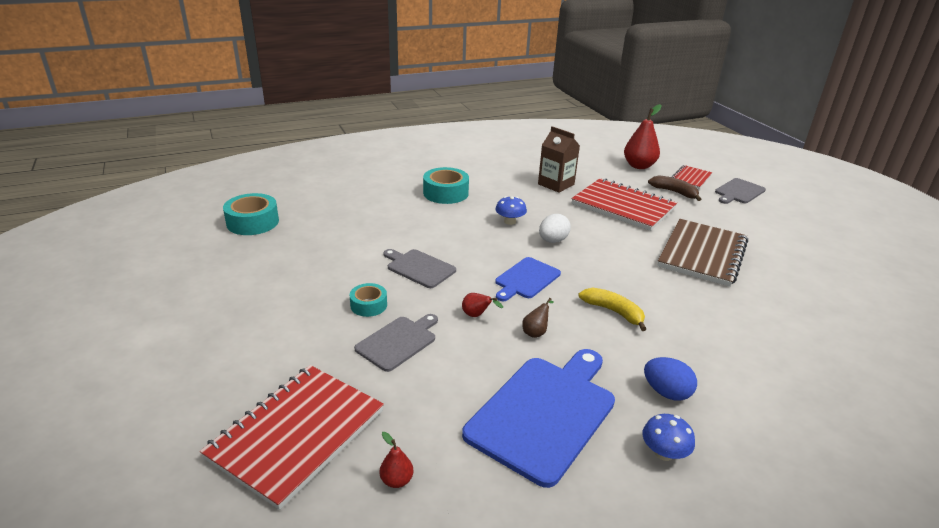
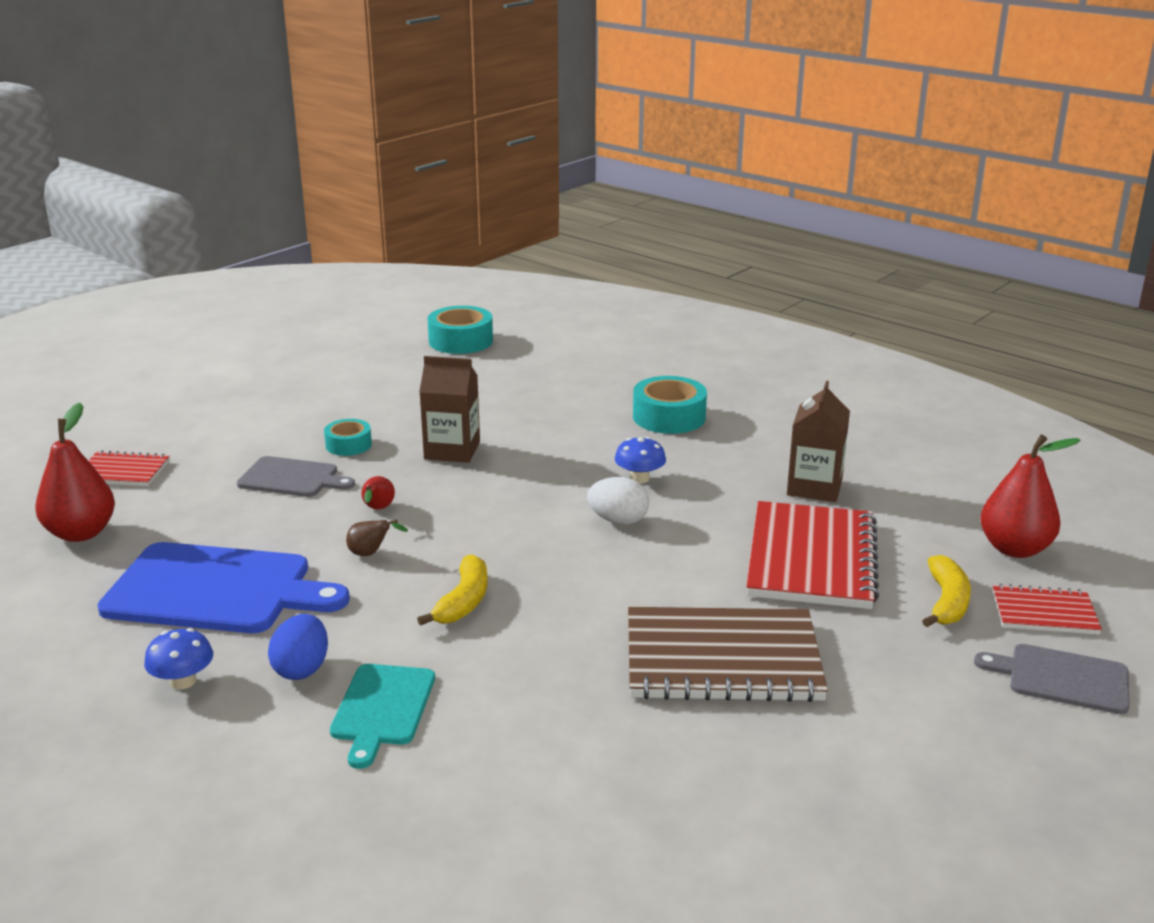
camera: 65 degrees right, 5 degrees down
(297, 434) = (122, 472): red notebook -> red notebook, size x0.52
(396, 480) = (81, 533): red pear -> red pear, size x2.14
(419, 268) = (452, 450): grey cutting board -> brown carton
(526, 279) = (490, 522): blue cutting board -> none
(674, 192) = (946, 602): brown banana -> yellow banana
(719, 369) = (382, 708): none -> turquoise cutting board

